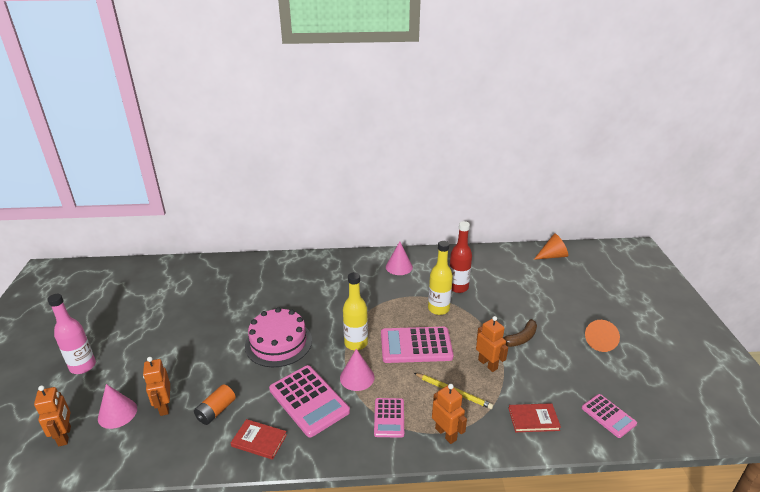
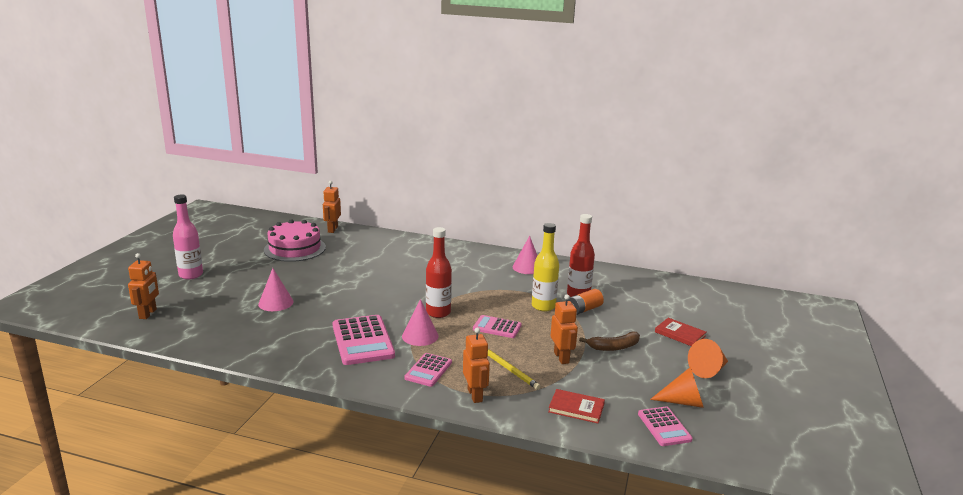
camera: 20 degrees right, 10 degrees down
(117, 413) = (197, 310): pink cone -> pink cone (276, 303)
(164, 406) = (236, 315): orange robot -> orange robot (332, 229)
(216, 411) = (277, 328): orange battery -> orange battery (584, 309)
(259, 440) = (299, 355): red book -> red book (680, 334)
(278, 342) = (365, 296): pink cake -> pink cake (295, 248)
(356, 343) = (438, 312): yellow bottle -> red bottle
(416, 345) = (497, 327): pink calculator -> pink calculator, size x0.58
(552, 256) = (711, 292): orange cone -> orange cone (683, 402)

